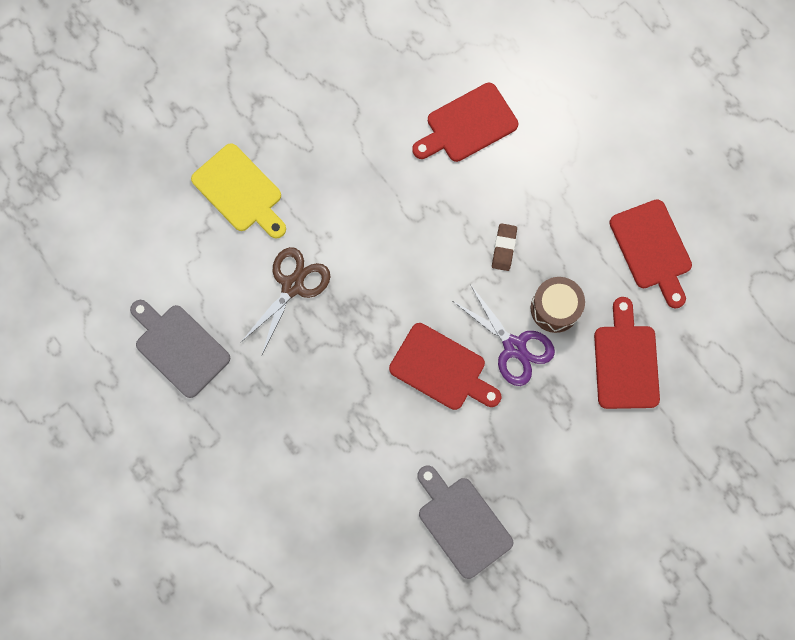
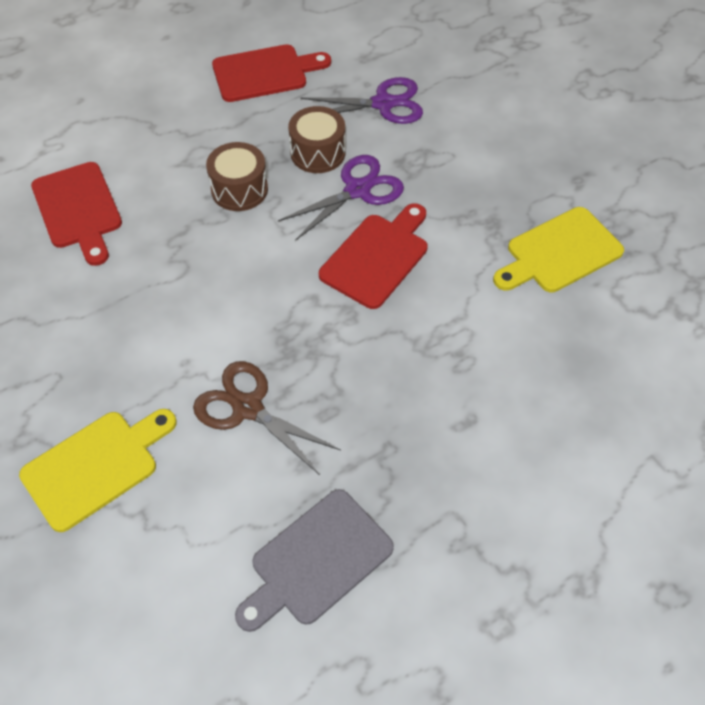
camera: 85 degrees left, 20 degrees down
(461, 523) = (559, 253): grey cutting board -> yellow cutting board
(504, 248) = (239, 189): brown eraser -> brown drum
(625, 361) = (383, 103): red cutting board -> purple scissors

